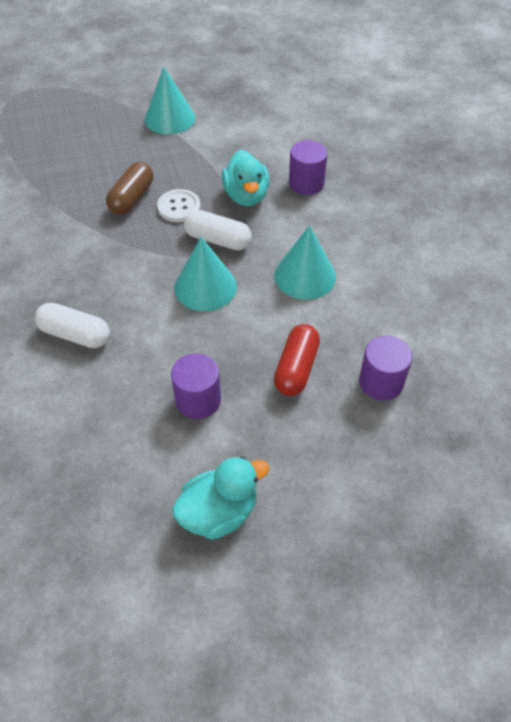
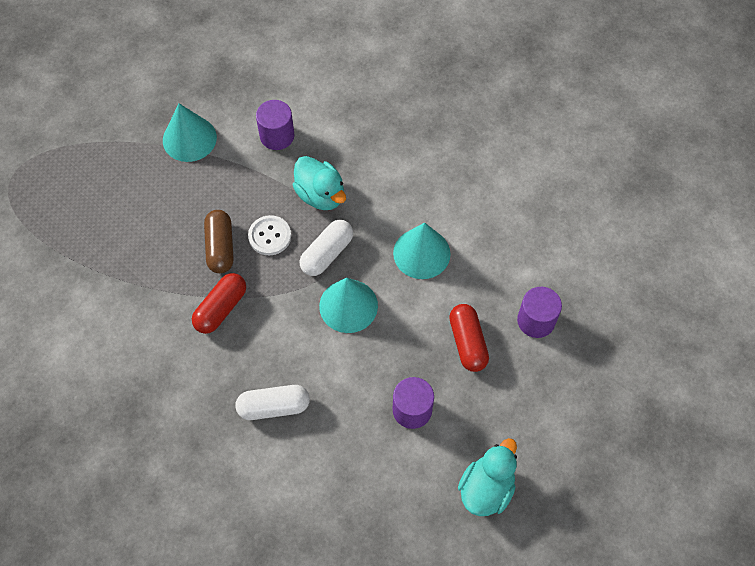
camera: 30 degrees left, 10 degrees up
(95, 241) = (221, 308): none -> red capsule
(217, 240) = (327, 254): white capsule -> white capsule turned 45 degrees counterclockwise
(306, 183) = (363, 155): purple cylinder -> purple cylinder (277, 136)

